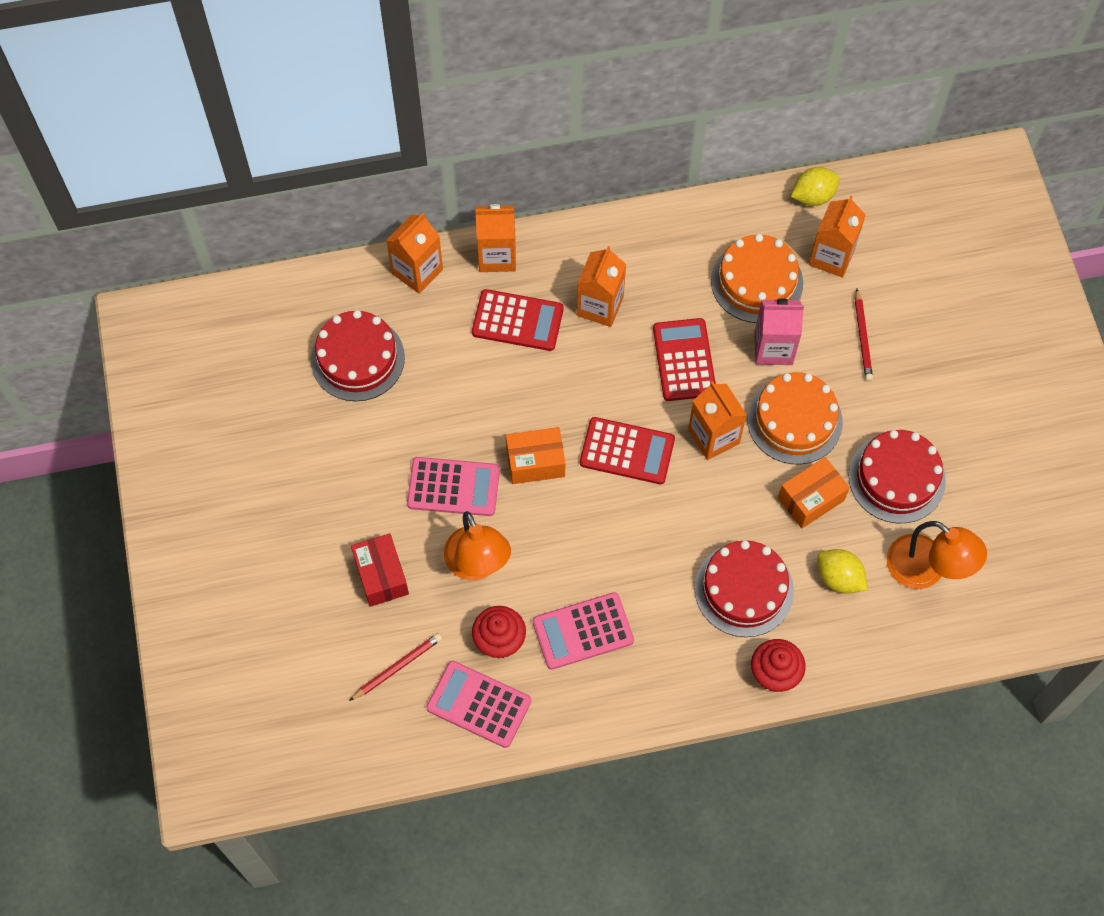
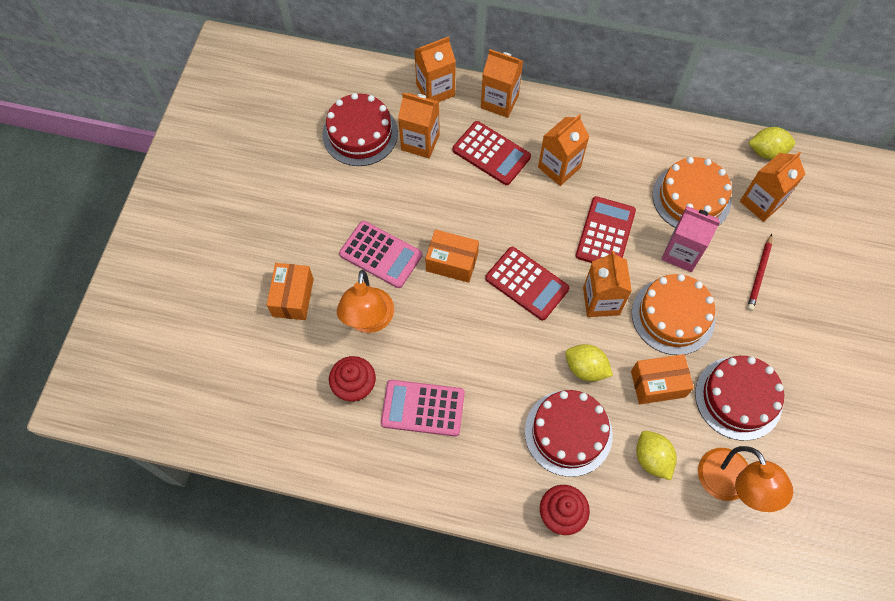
camera: 25 degrees right, 0 degrees up
(381, 576) = (293, 297): red box -> orange box
(397, 667) = (268, 372): red pencil -> none
(431, 340) = (420, 142): none -> orange carton
(479, 704) = (313, 429): pink calculator -> none
(730, 515) = (585, 368): none -> yellow lemon

